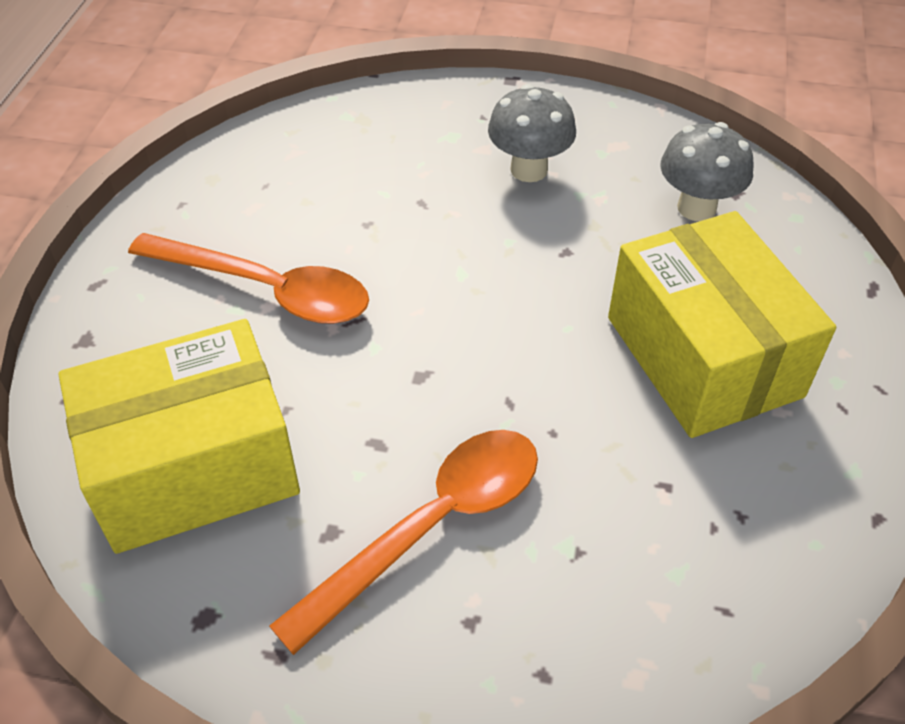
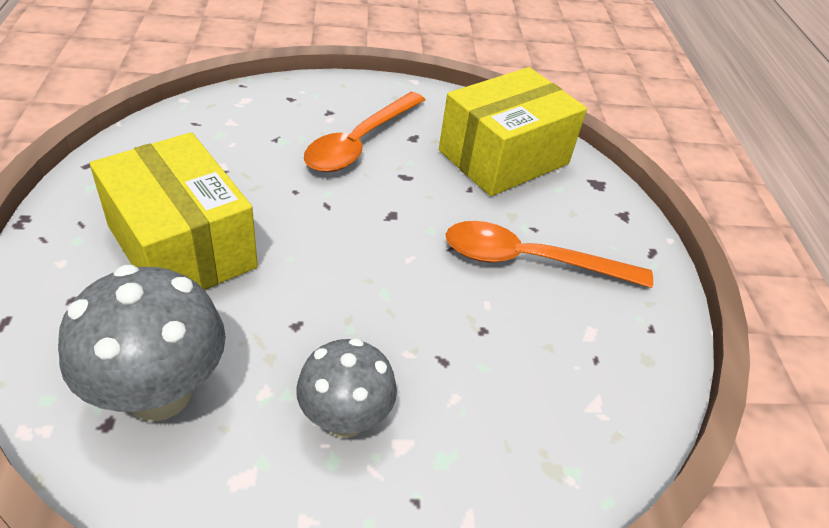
camera: 160 degrees right, 5 degrees down
(696, 208) = (159, 393): grey mushroom -> grey mushroom, size x1.51

